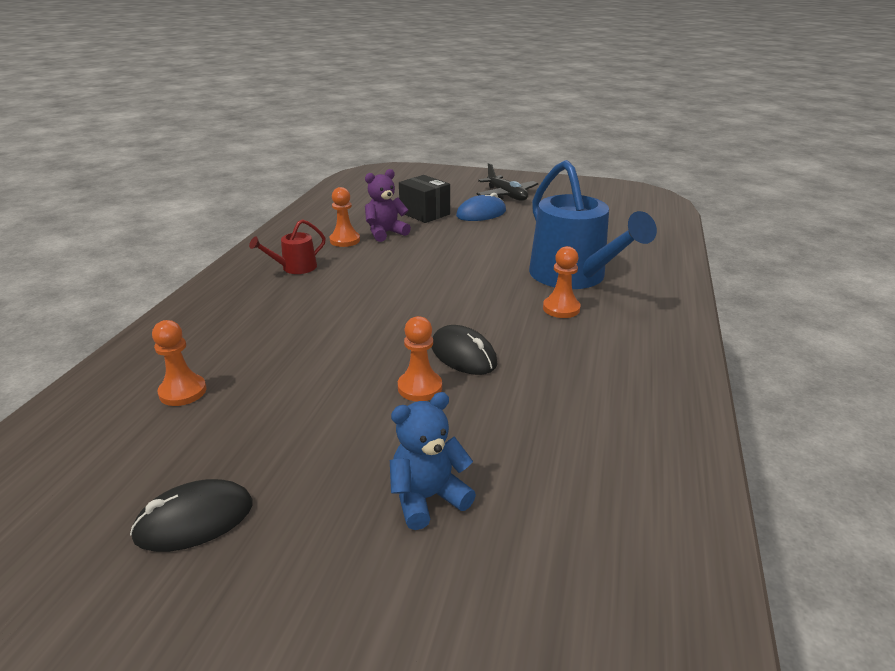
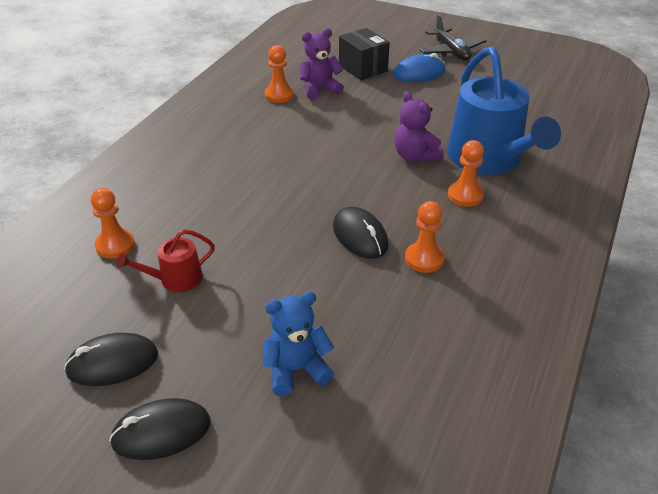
camera: 10 degrees right, 10 degrees up
(271, 595) = (161, 432): none -> black mouse
(295, 268) = (228, 123): red watering can -> red watering can (176, 279)
(420, 387) = (313, 265): orange pawn -> orange pawn (424, 259)
(499, 280) = (415, 156): none -> purple teddy bear

